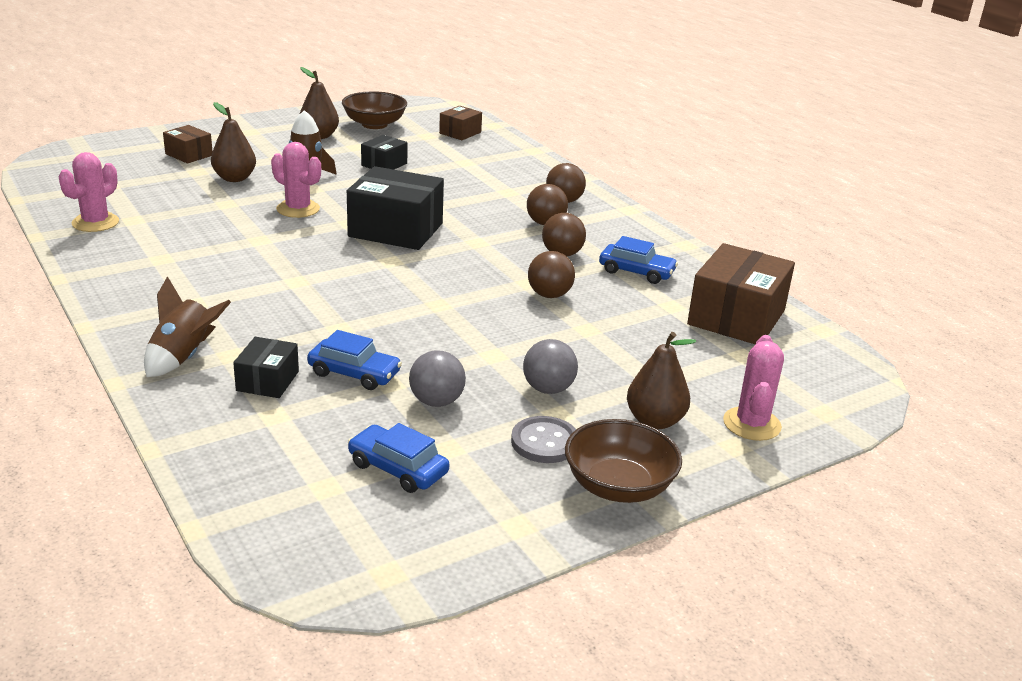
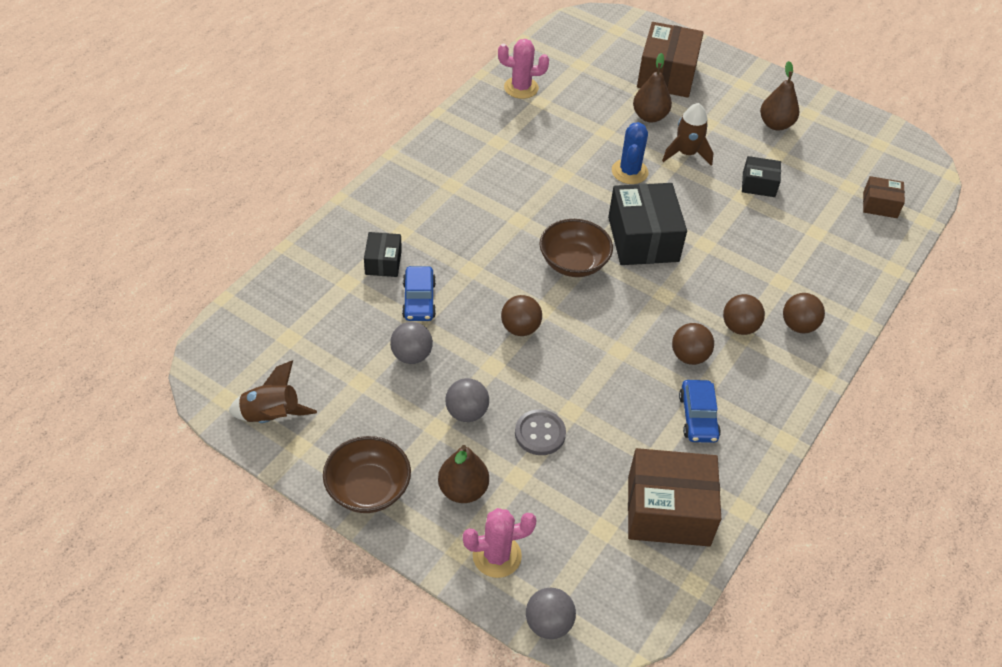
camera: 65 degrees right, 20 degrees up
(184, 357) = (385, 212): brown rocket -> brown rocket (271, 416)
(189, 155) = (667, 75): brown box -> brown box, size x1.90
(267, 381) = (383, 262): black box -> black box turned 75 degrees counterclockwise
(298, 209) = (629, 172): pink cactus -> blue cactus
(374, 124) = (837, 145): brown bowl -> brown bowl (573, 262)
(398, 468) = (325, 364): blue car -> none
(544, 442) = (397, 431): grey button -> grey button (540, 433)
(549, 295) = (609, 370): brown ball -> brown ball (520, 328)
(845, 417) = (548, 623): none -> grey ball

